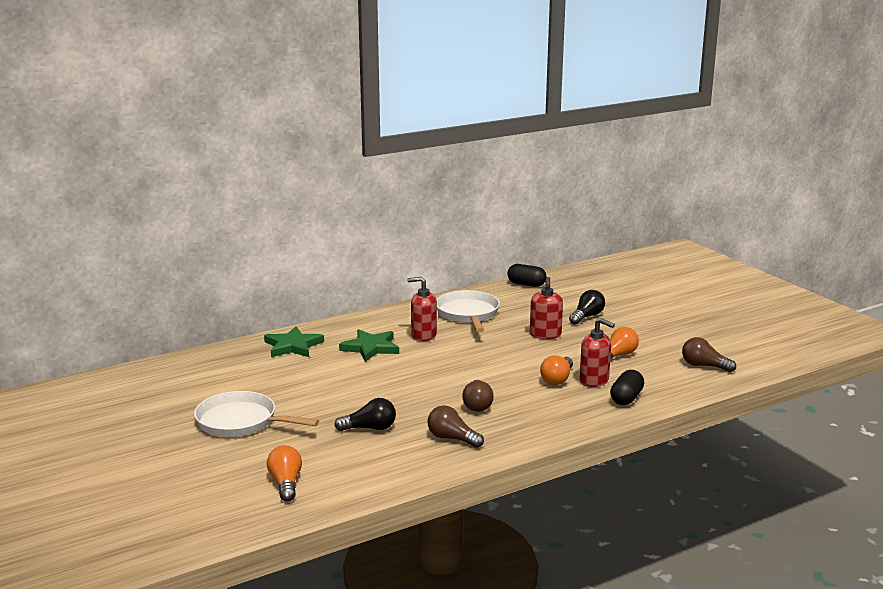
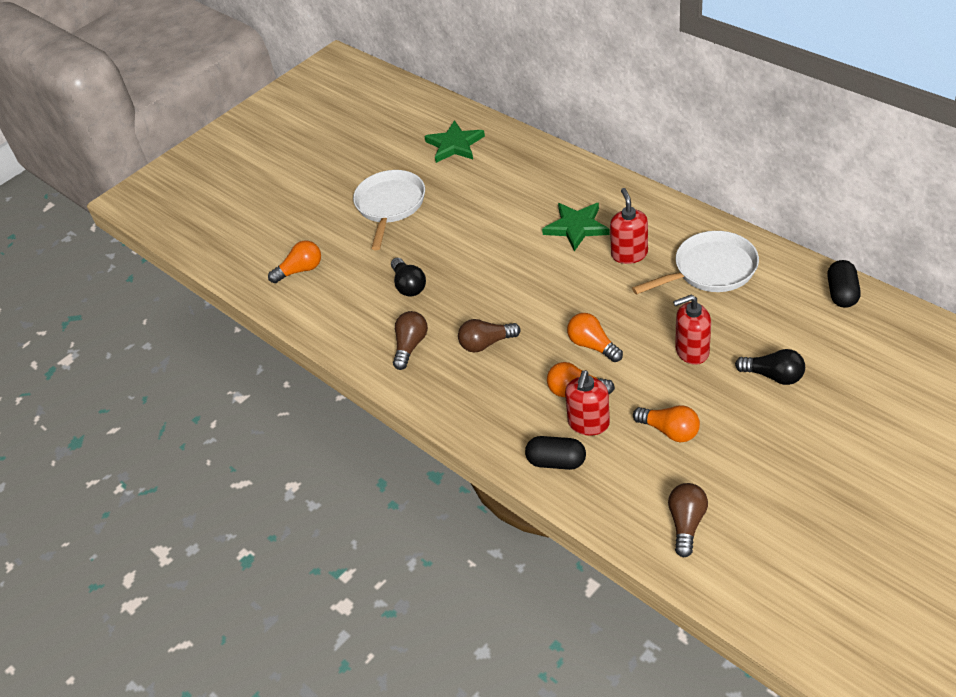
camera: 80 degrees right, 25 degrees up
(293, 346) = (551, 176): green star -> green star (454, 145)
(513, 365) = (592, 345): none -> orange light bulb

